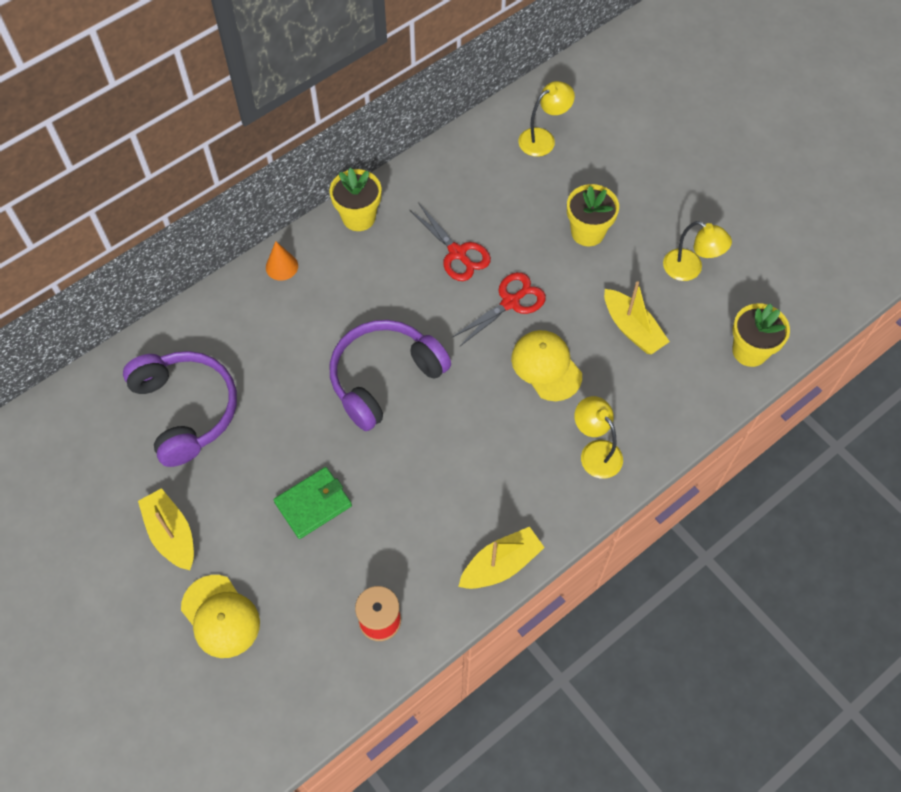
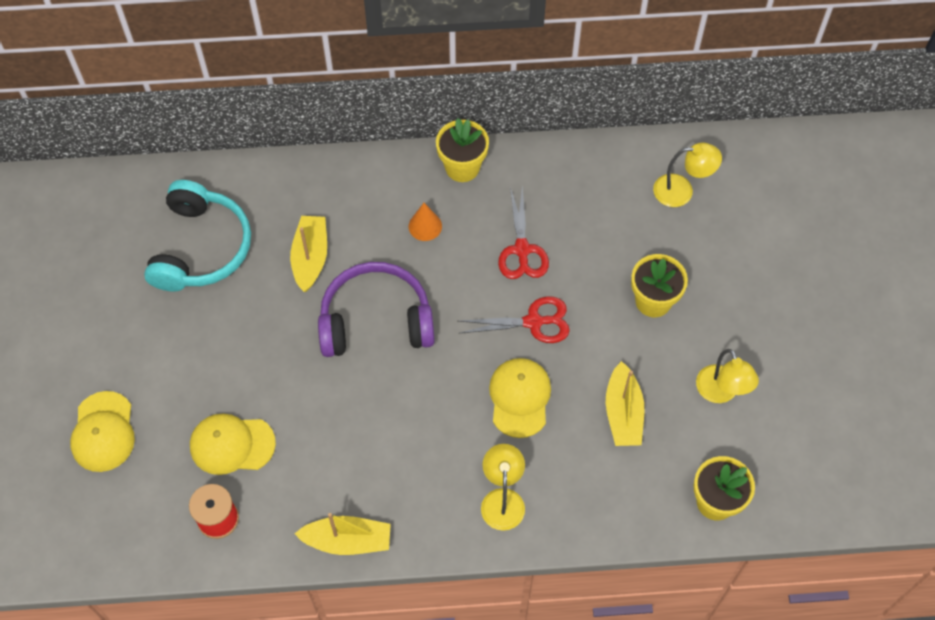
camera: 35 degrees right, 0 degrees up
(171, 534) = (116, 342): yellow boat -> yellow boat (310, 258)
(185, 410) = (201, 248): purple headphones -> turquoise headphones
(281, 266) = (366, 172): orange cone -> orange cone (425, 226)
(313, 504) = (239, 389): green wallet -> none
(343, 553) = (232, 444): none -> yellow cap

